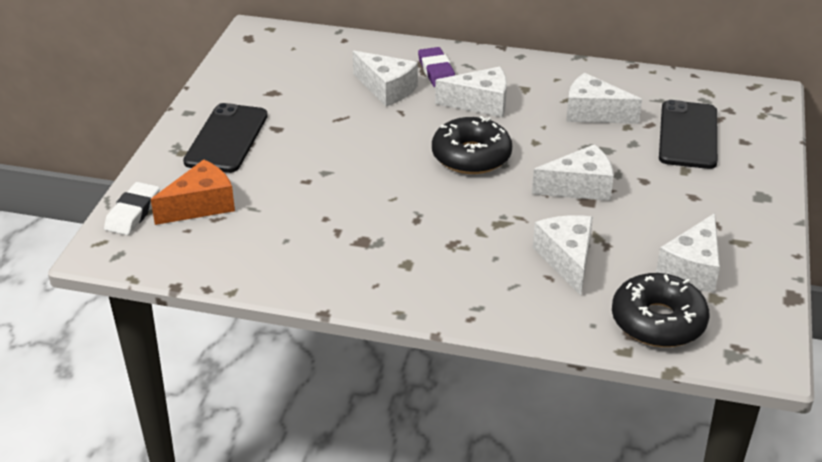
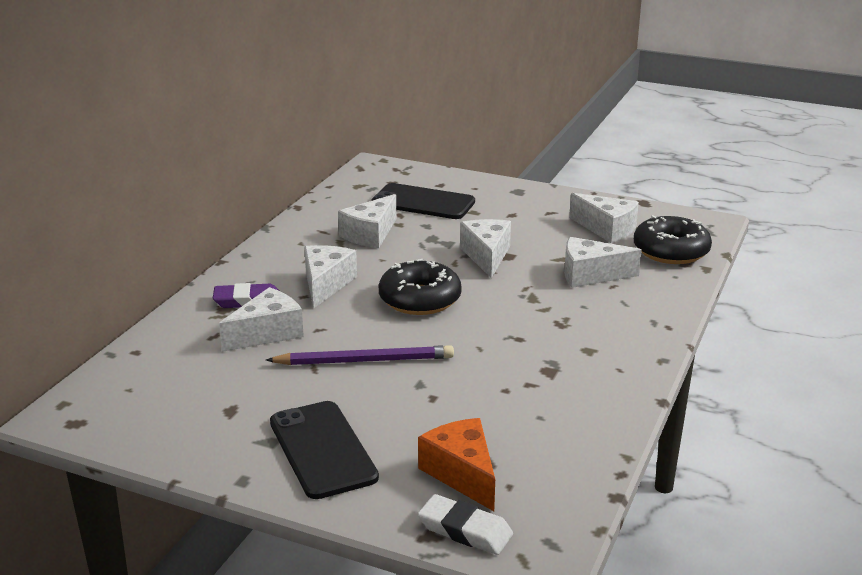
camera: 80 degrees left, 10 degrees down
(227, 139) = (322, 449): black phone -> black phone turned 45 degrees clockwise
(355, 140) = (364, 360): none -> purple pencil

